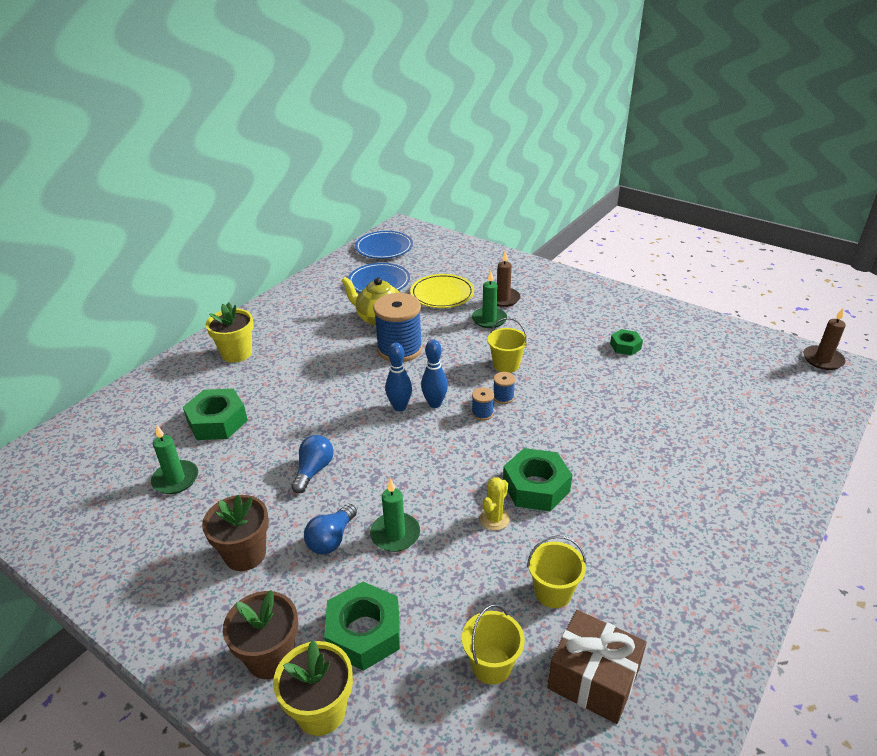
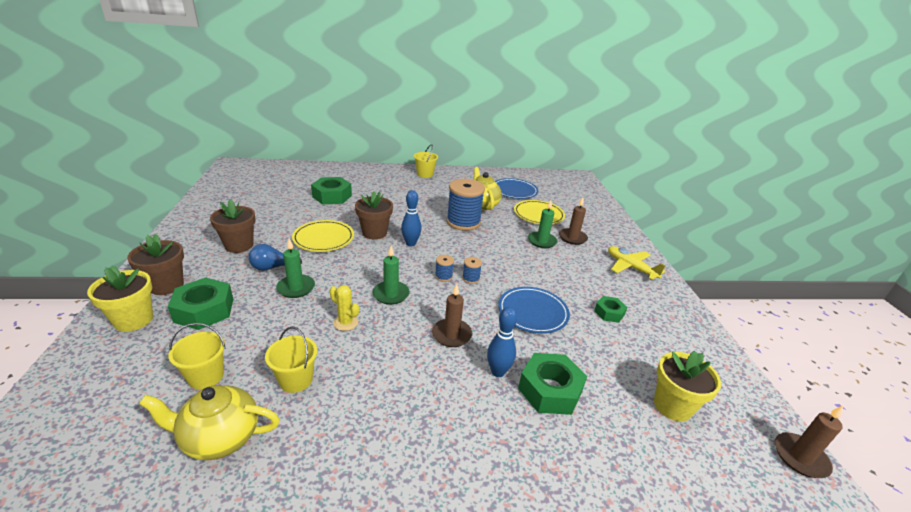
camera: 45 degrees right, 5 degrees down
(175, 479) = (277, 204): green candle -> green candle (391, 294)
(237, 353) = (391, 179): yellow flower pot -> yellow flower pot (672, 406)
(314, 470) = (323, 238): blue light bulb -> yellow plate
(347, 424) = (374, 233): none -> brown flower pot
(384, 248) = (549, 179): blue plate -> blue plate (532, 312)
(435, 404) = (429, 254): blue bowling pin -> blue bowling pin (498, 372)
(494, 519) = (345, 322): yellow cactus -> yellow cactus turned 45 degrees clockwise
(506, 365) = (505, 266): yellow bucket -> yellow bucket (425, 174)
(536, 487) = (396, 329): green nut -> green nut (550, 390)
(575, 454) = (451, 334): none -> brown candle
(578, 296) = (630, 267): none -> yellow plane
(593, 679) = (220, 438): brown gift -> yellow teapot

